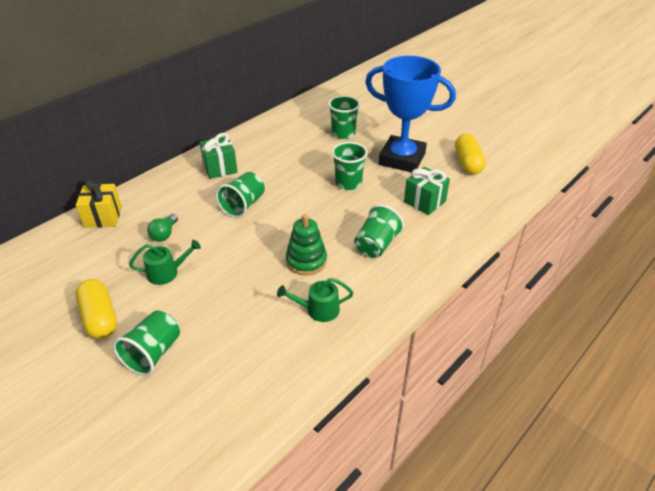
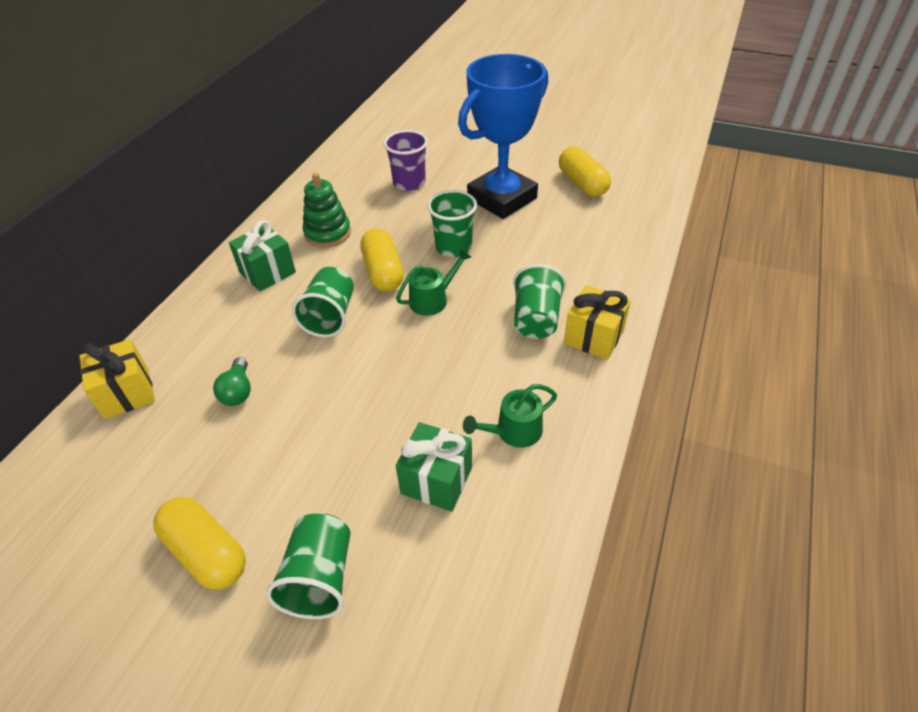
camera: 20 degrees left, 5 degrees up
(167, 273) = (273, 448): green watering can -> green watering can (432, 299)
(292, 187) = (383, 272): none -> yellow capsule
(306, 261) = (459, 369): green stacking toy -> green stacking toy (327, 233)
(343, 133) = (409, 183): green cup -> purple cup
(402, 159) = (502, 198): blue trophy -> blue trophy turned 45 degrees counterclockwise
(410, 268) = (593, 337): none -> yellow gift
(424, 202) = (561, 246): green gift -> green gift (436, 480)

